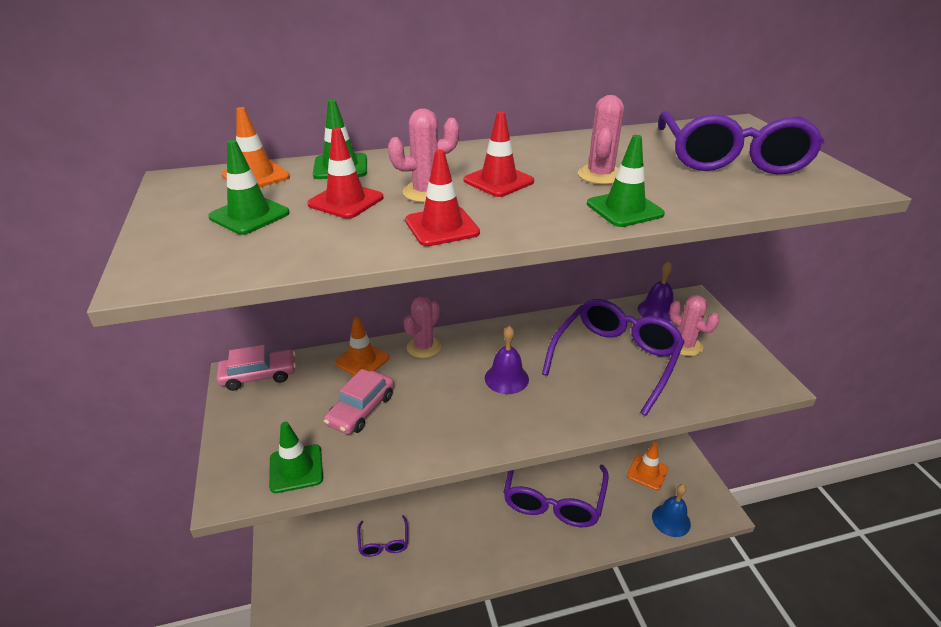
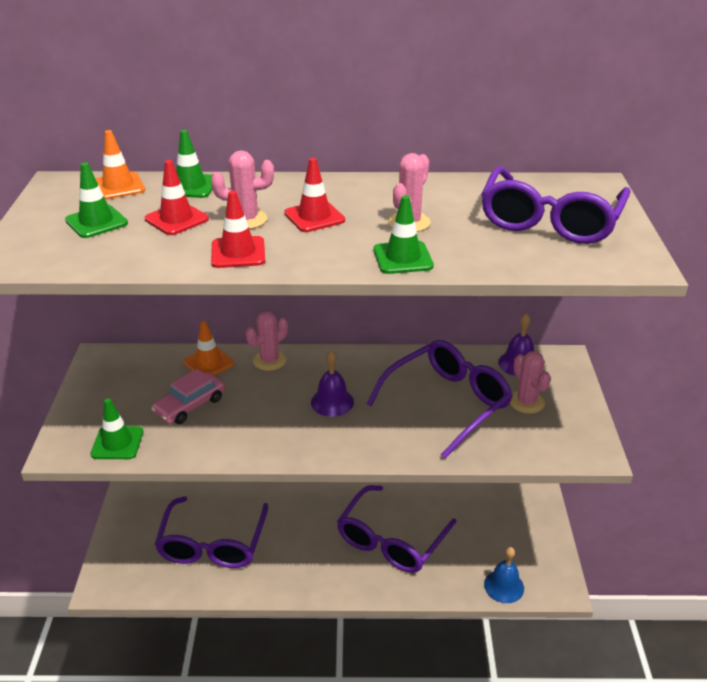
camera: 15 degrees right, 0 degrees up
(259, 376) = (115, 361): pink car -> none
(383, 542) = (212, 544): purple glasses -> purple glasses, size x2.09
(647, 472) = (500, 536): orange traffic cone -> none

